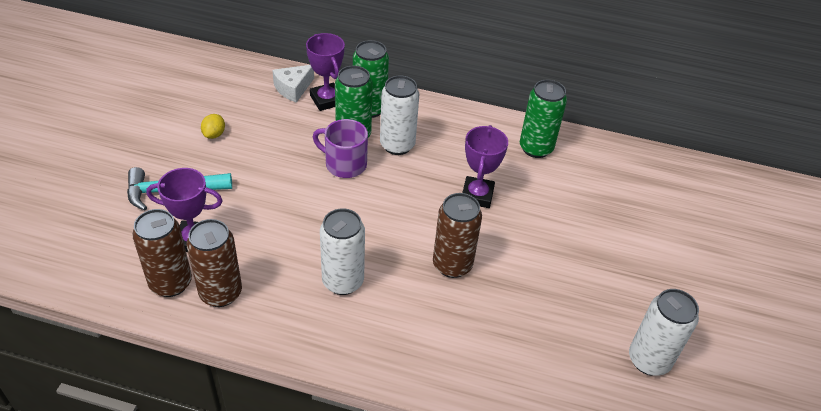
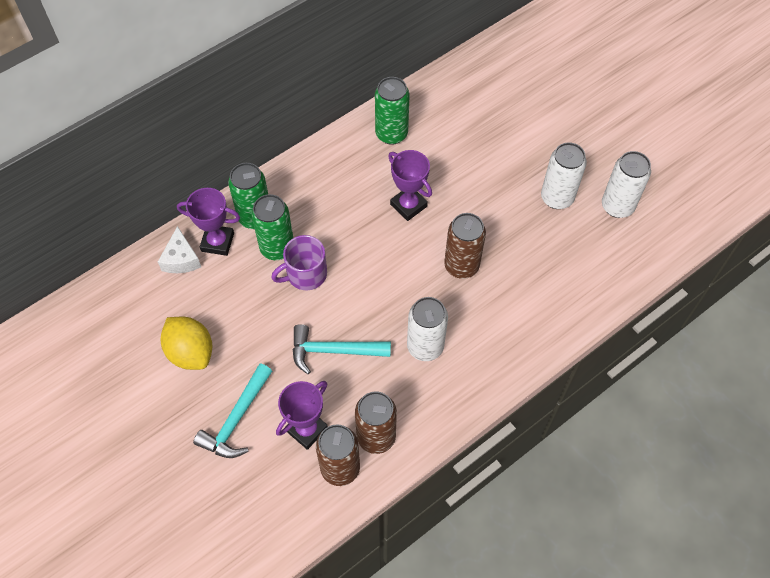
camera: 50 degrees left, 15 degrees up
(214, 134) = (191, 352): yellow lemon -> yellow lemon, size x1.99
(285, 219) = (333, 351): none -> turquoise hammer
(397, 145) = (313, 224): white can -> white can (557, 198)

